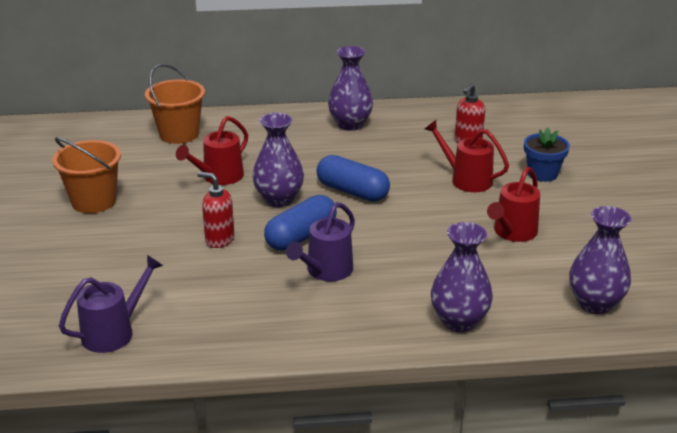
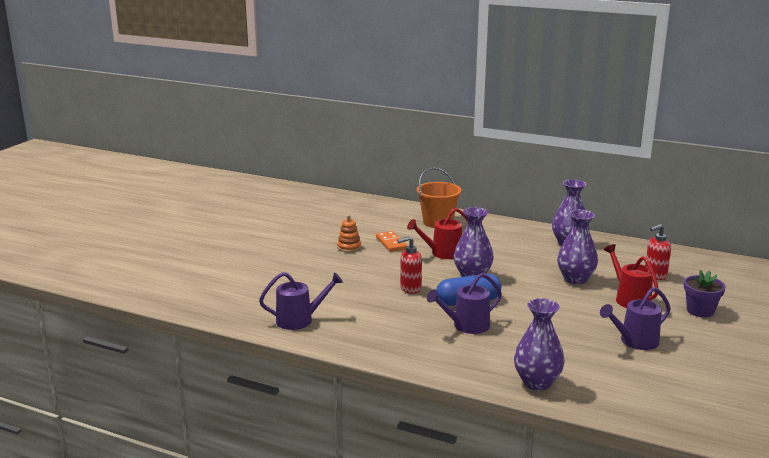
camera: 30 degrees right, 10 degrees down
(94, 201) = (349, 247): orange bucket -> orange stacking toy
(144, 180) = (391, 243): none -> orange domino
(219, 240) = (410, 289): red soap dispenser -> red soap dispenser turned 75 degrees counterclockwise
(352, 191) = (531, 284): blue capsule -> none
(512, 233) = (635, 341): red watering can -> purple watering can
(542, 174) = (700, 311): blue flower pot -> purple flower pot
(595, 303) = (660, 404): purple vase -> purple vase (575, 279)

